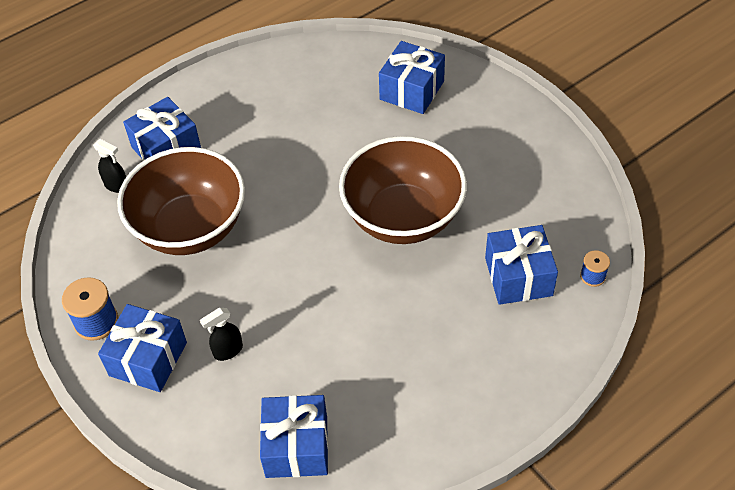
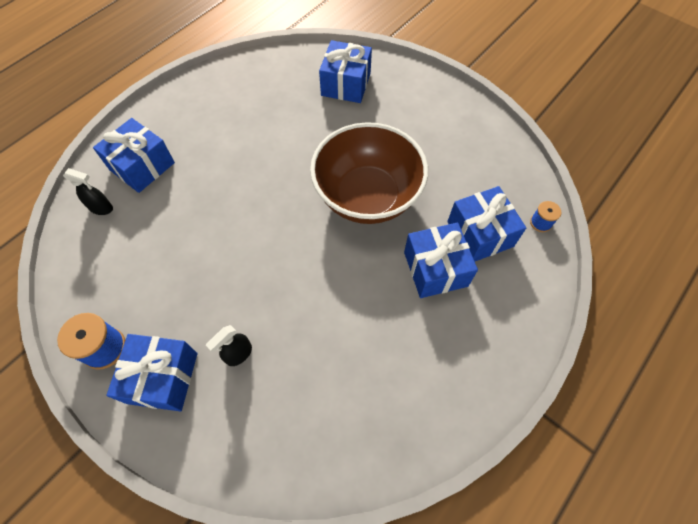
camera: 15 degrees left, 10 degrees up
(190, 228) = (179, 238): brown bowl -> none
(296, 446) = (326, 442): blue gift -> blue gift (435, 269)

